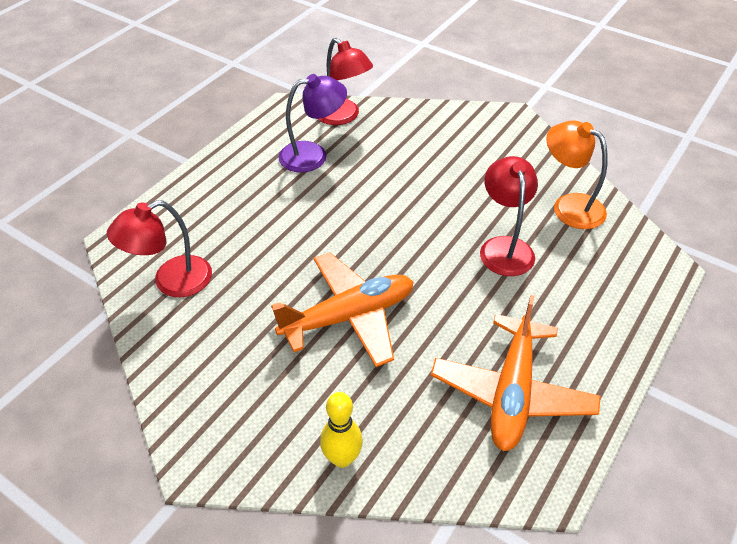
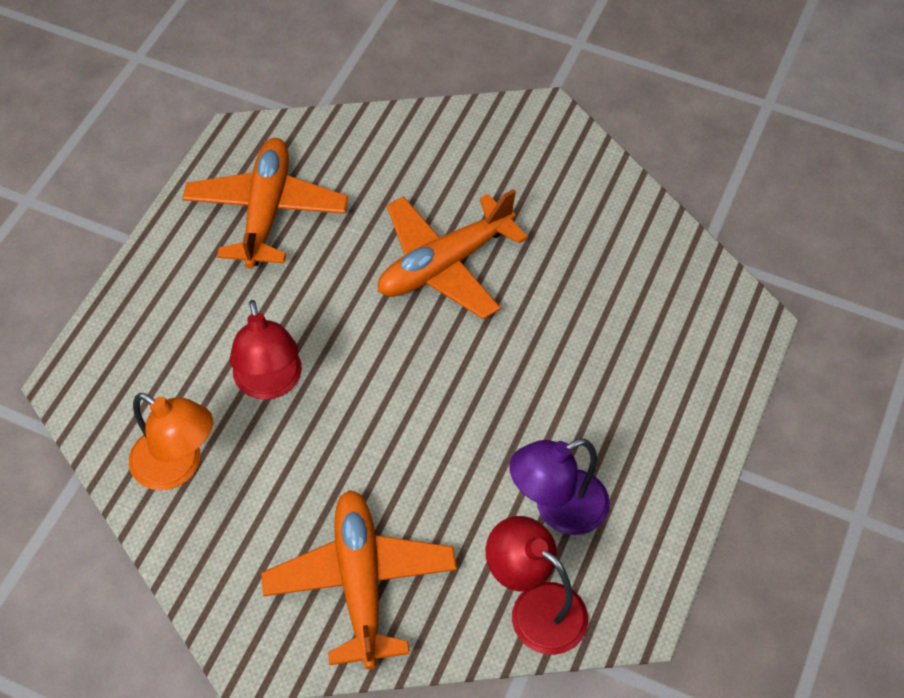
camera: 170 degrees right, 10 degrees up
(171, 282) = (658, 277): red lamp -> none
(342, 458) = (420, 135): yellow bowling pin -> none
(445, 138) = (360, 582): none -> orange plane

